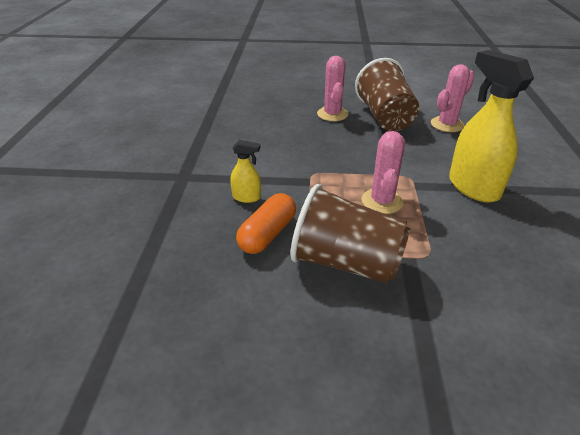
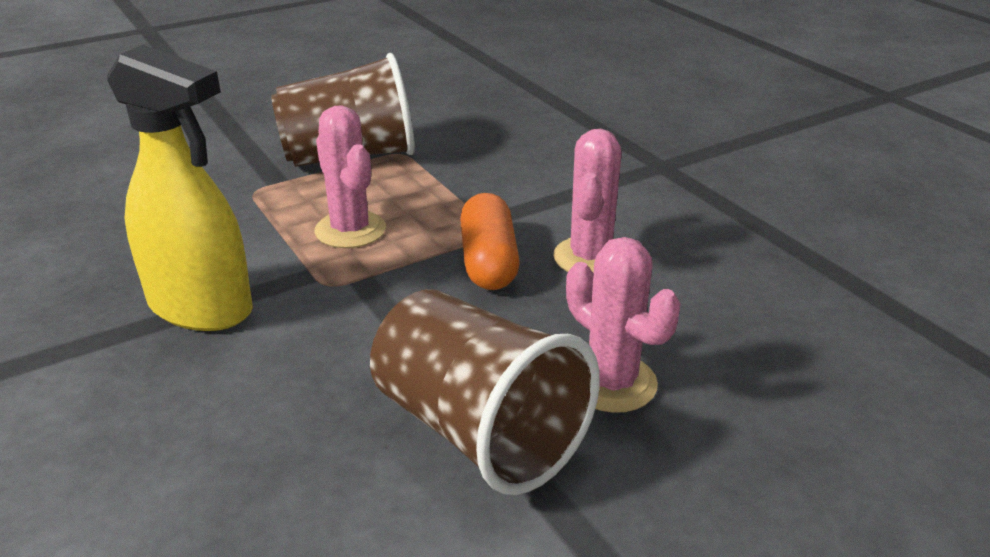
camera: 145 degrees right, 5 degrees down
(247, 197) = (541, 172): yellow spray bottle -> none
(267, 234) = (464, 150): orange capsule -> orange capsule (489, 261)
(447, 124) = (297, 478): pink cactus -> pink cactus (590, 257)

